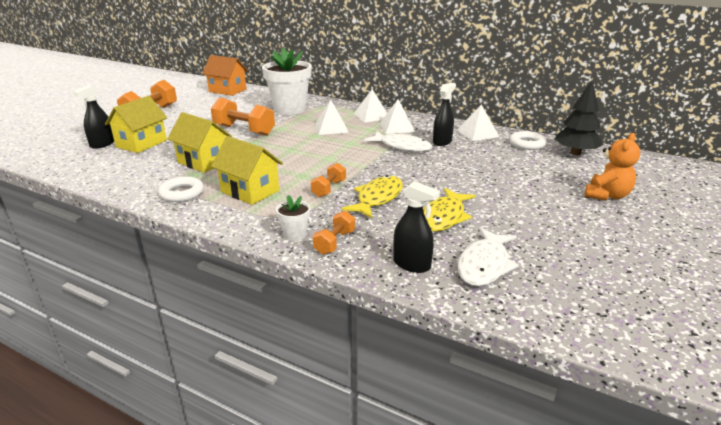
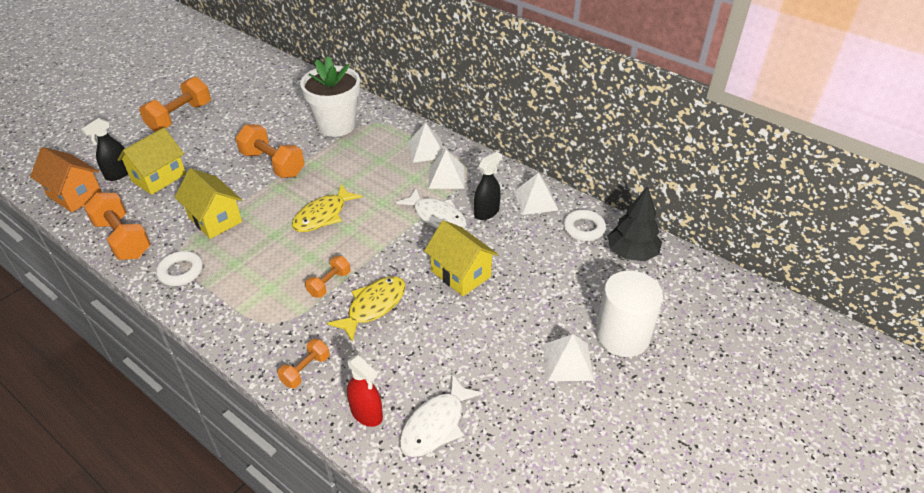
camera: 10 degrees right, 15 degrees up
(117, 179) = (123, 239): none -> orange dumbbell
(227, 90) = (277, 77): orange house -> orange house (75, 195)
(250, 191) = (248, 277): yellow house -> yellow house (460, 274)
(295, 234) = (271, 353): white flower pot -> none
(331, 128) = (371, 170): white pyramid -> white pyramid (567, 361)
(412, 264) = (366, 413): black spray bottle -> red spray bottle
(443, 217) = (428, 346): yellow fish -> yellow fish (323, 215)
(607, 195) = (622, 335): orange teddy bear -> white cylinder

